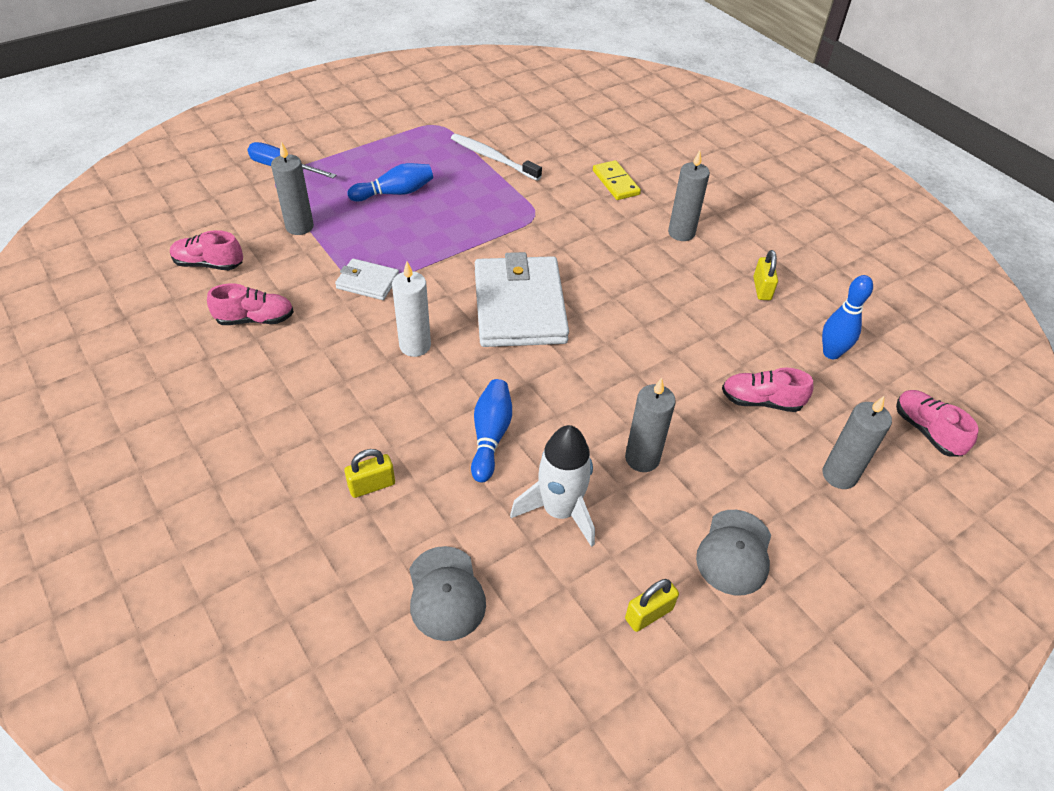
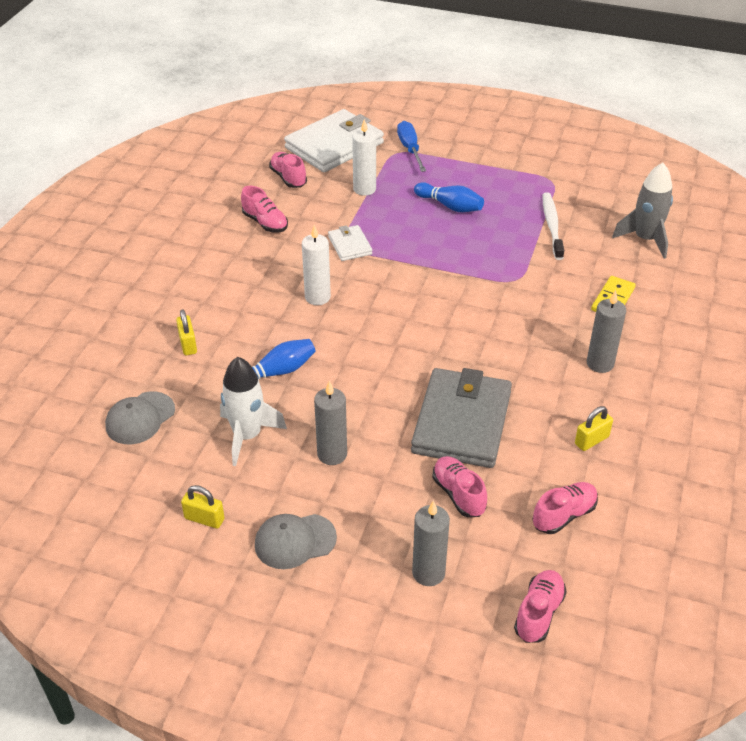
camera: 55 degrees right, 5 degrees down
(299, 227) = (364, 189): grey candle -> white candle
(372, 485) = (188, 344): yellow padlock -> yellow padlock turned 45 degrees clockwise
(519, 306) = (409, 323): white wallet -> white wallet (334, 145)
(566, 127) = (645, 239): none -> grey rocket
(677, 348) = (462, 422): none -> grey wallet
(831, 353) = (564, 515): blue bowling pin -> pink shoe

